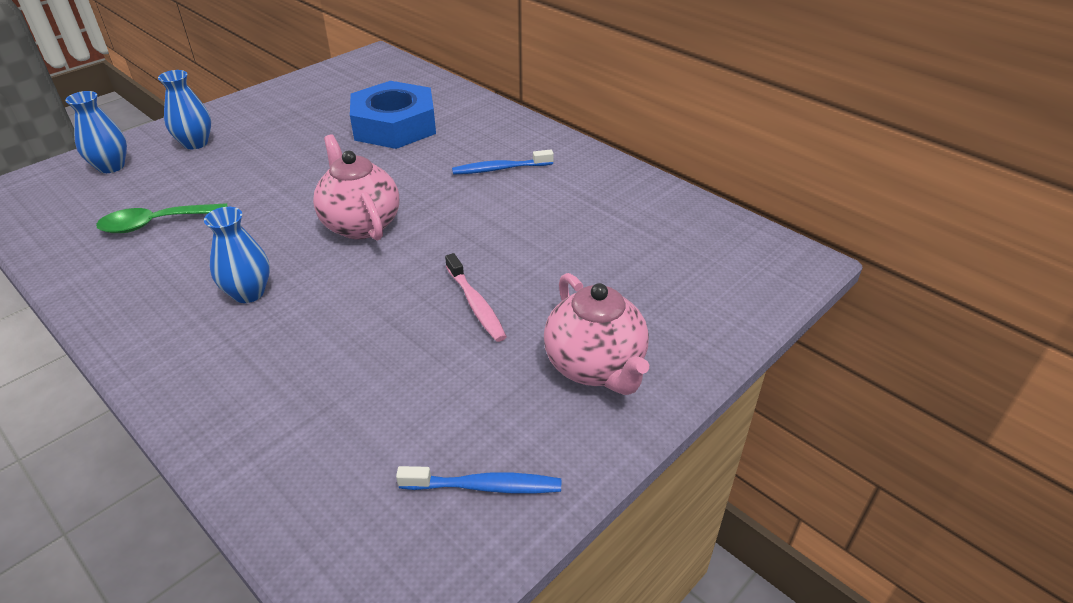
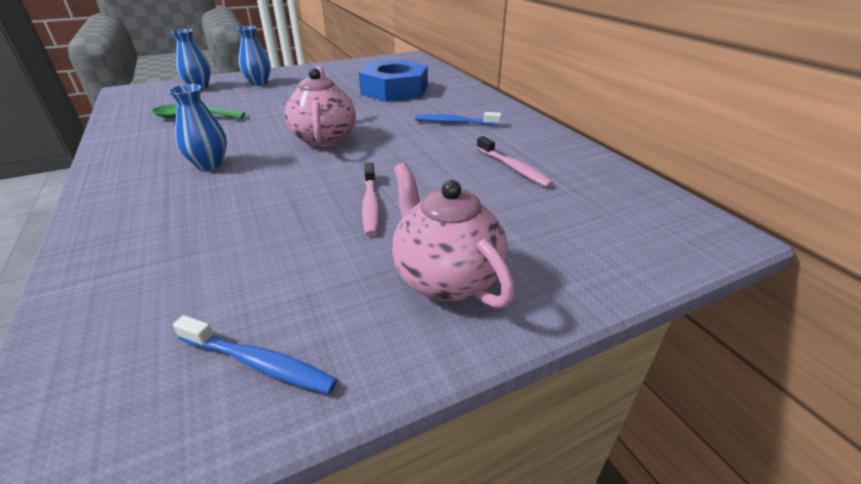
camera: 20 degrees right, 5 degrees down
(595, 223) = (513, 168): none -> pink toothbrush
(595, 367) = (446, 278): pink teapot -> pink teapot turned 150 degrees clockwise

